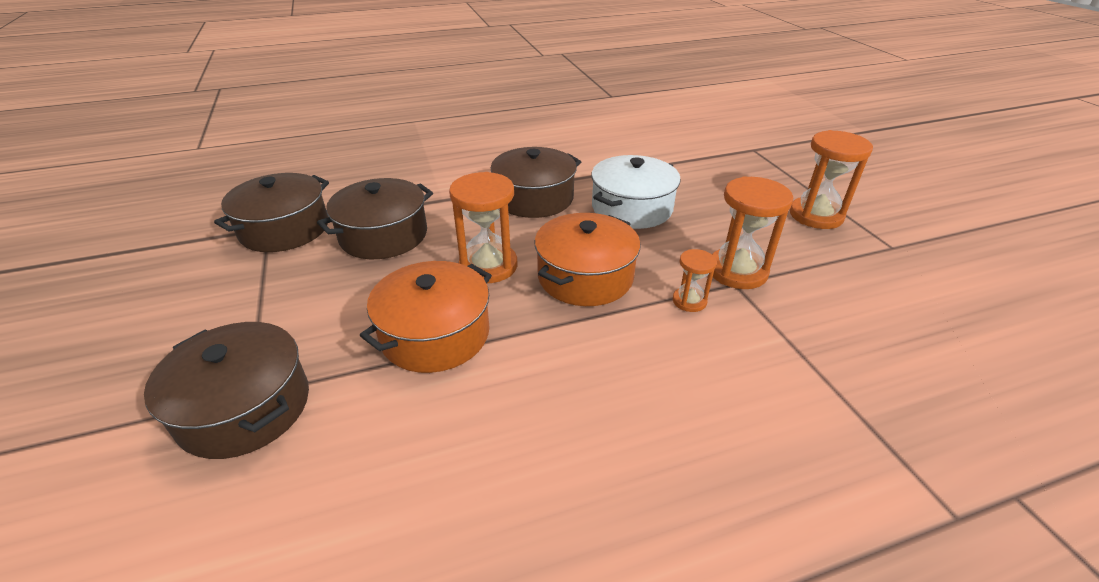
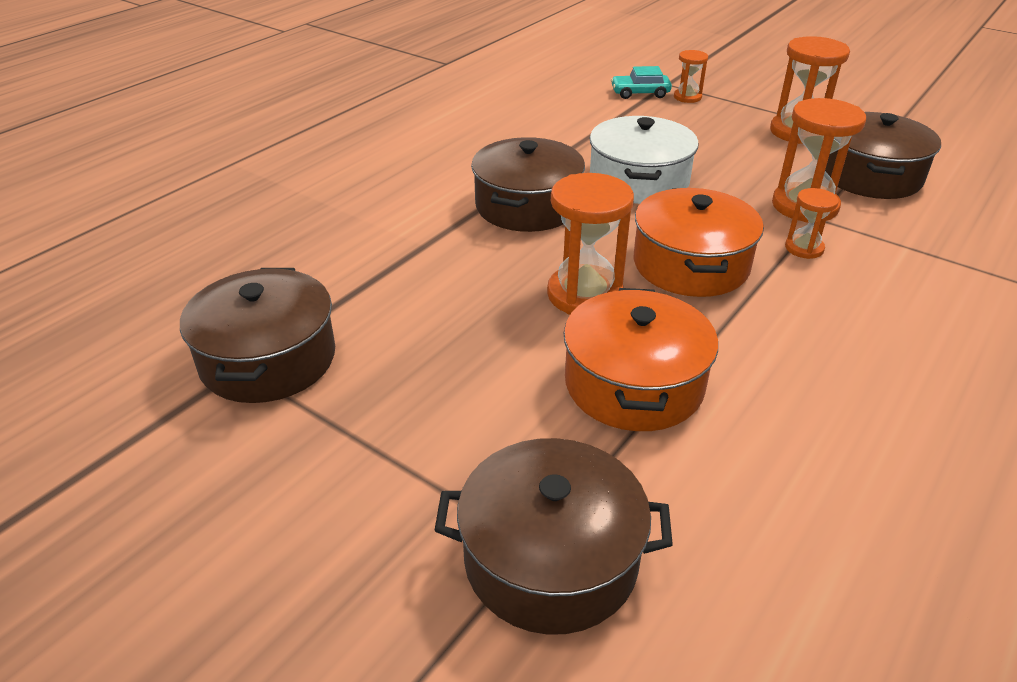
camera: 35 degrees left, 0 degrees up
(383, 235) = (416, 312): brown pot -> brown pot (870, 176)
(721, 150) = (640, 93): none -> turquoise car
(755, 163) = (687, 97): none -> orange hourglass

